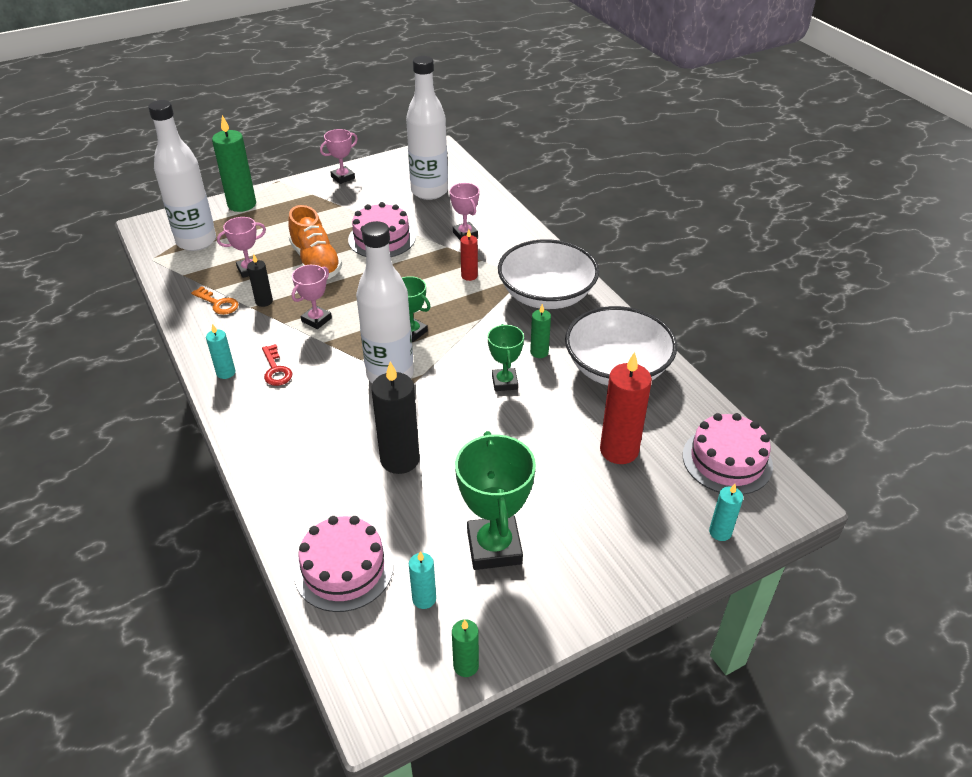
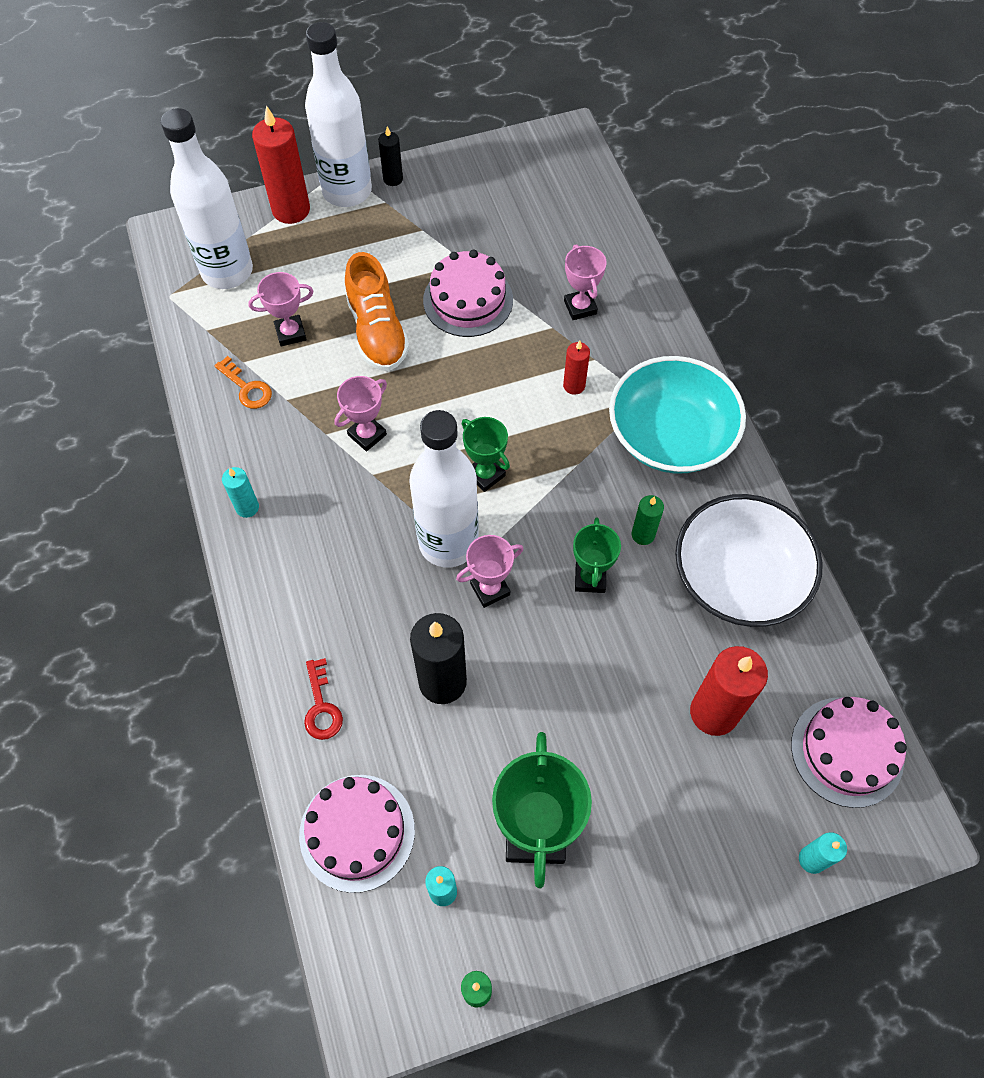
camera: 10 degrees right, 20 degrees up
(242, 204) = (291, 210): green candle -> red candle
(264, 301) = (304, 393): black candle -> black candle (393, 179)
(276, 370) = (308, 512): red key -> red key (321, 706)
(343, 177) = (430, 175): pink trophy -> pink trophy (490, 589)
(429, 191) = (544, 218): white bottle -> white bottle (347, 191)
(546, 295) = (670, 435): white bowl -> turquoise bowl

